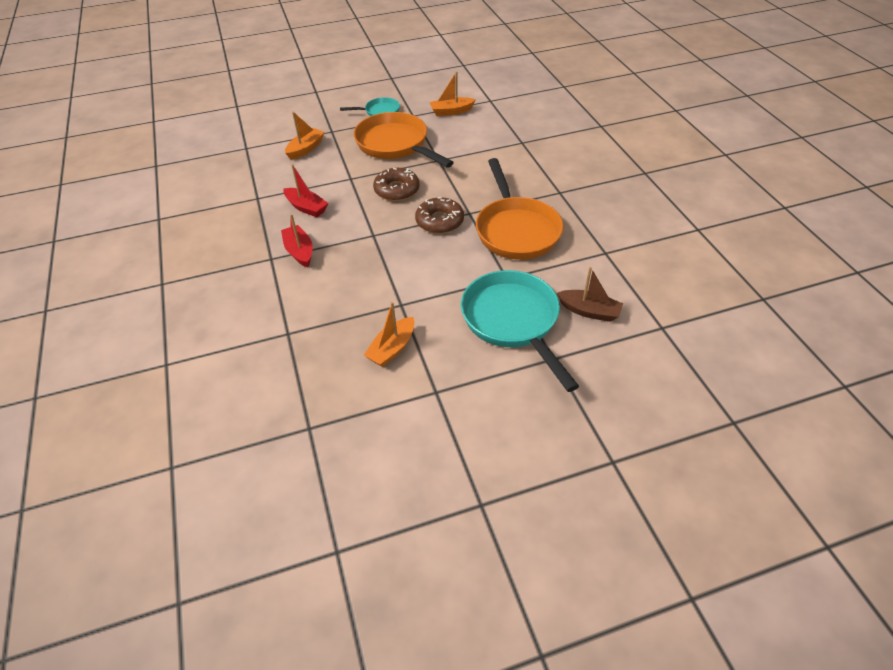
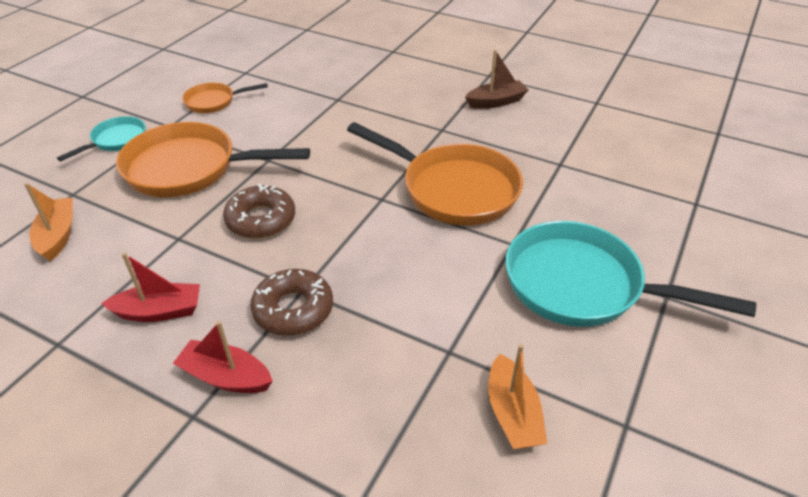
camera: 45 degrees left, 5 degrees down
(439, 221) = (361, 226): brown donut -> brown donut (293, 309)
(451, 111) = (213, 102): orange boat -> orange pan
(589, 311) = (626, 228): brown boat -> brown boat (496, 102)

